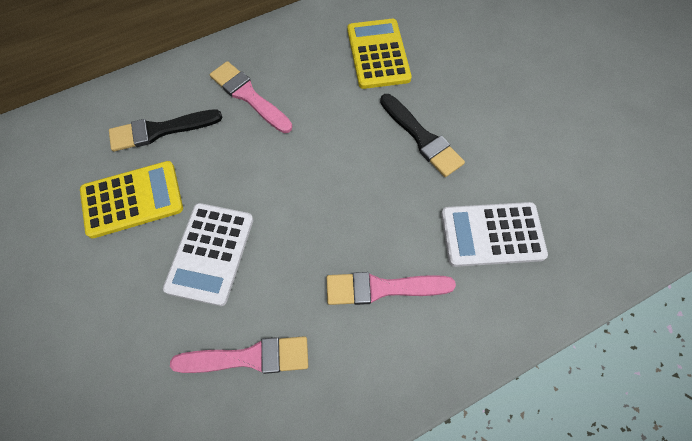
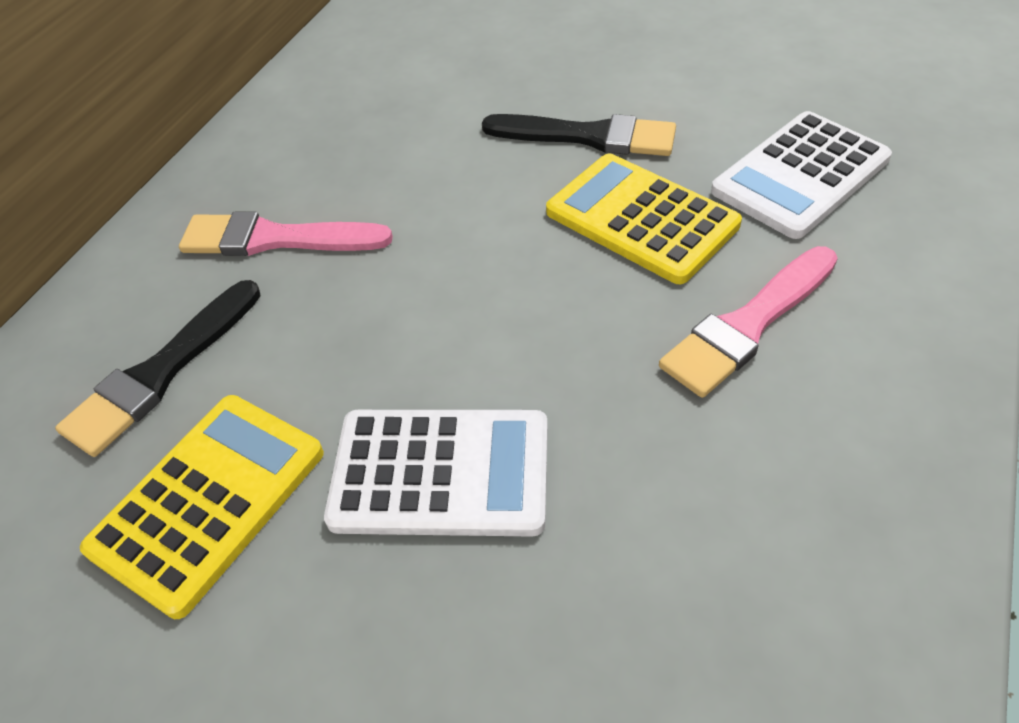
camera: 35 degrees left, 15 degrees down
(210, 253) = (441, 473): white calculator -> white calculator turned 60 degrees counterclockwise
(249, 357) = (673, 563): pink brush -> none
(378, 54) = (421, 89): yellow calculator -> yellow calculator (641, 219)

